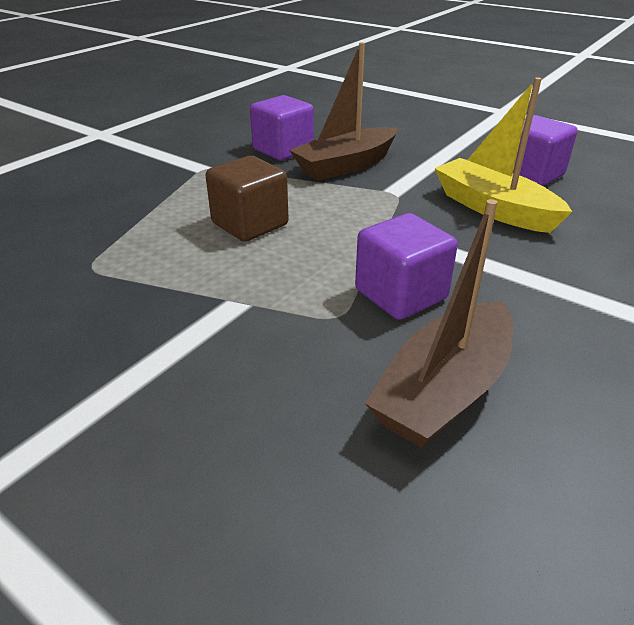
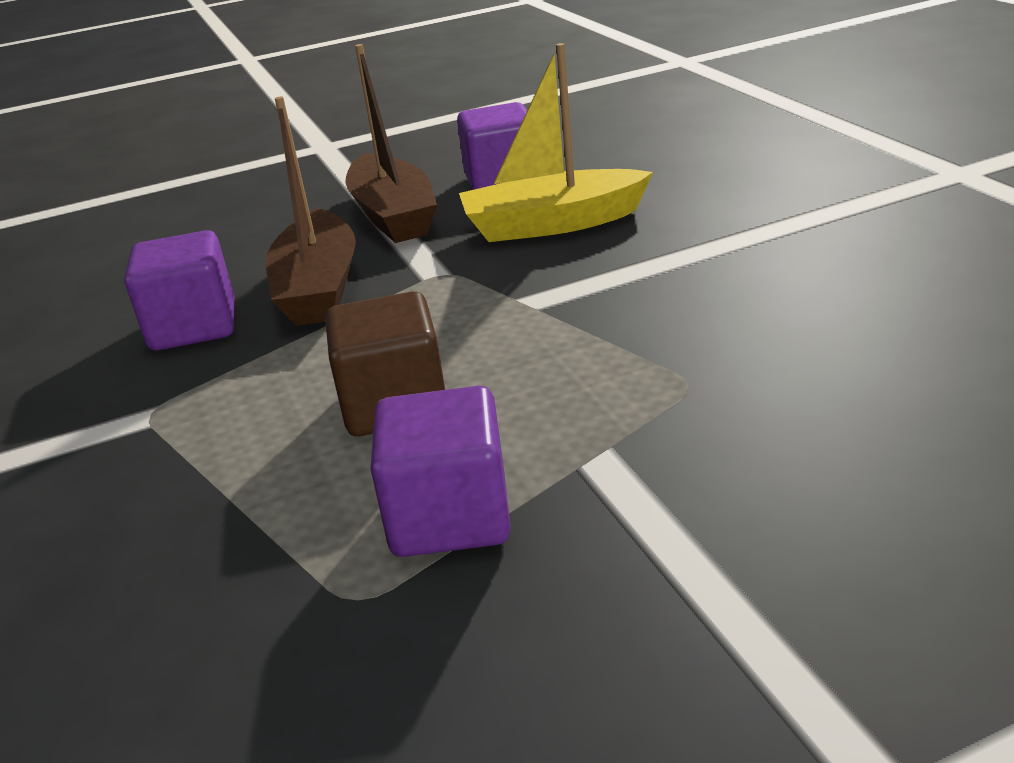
camera: 55 degrees left, 5 degrees down
(401, 294) = (678, 330): purple cube -> purple cube (449, 516)
(444, 390) = (869, 351): brown boat -> brown boat (393, 215)

